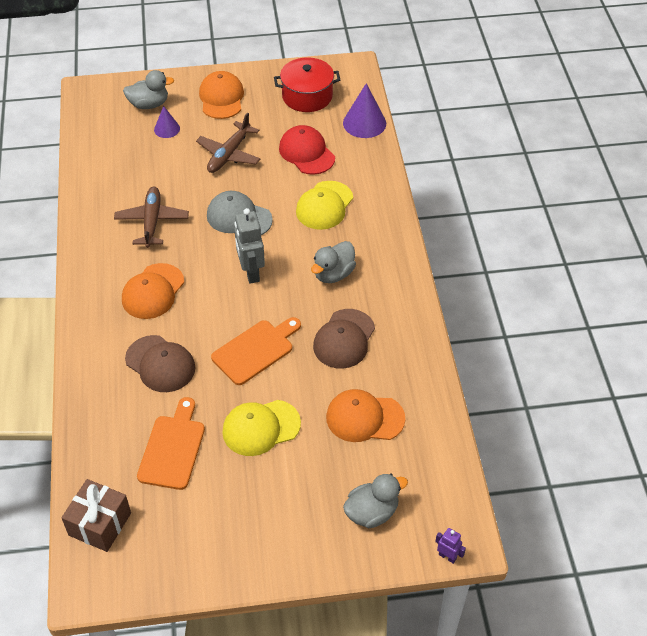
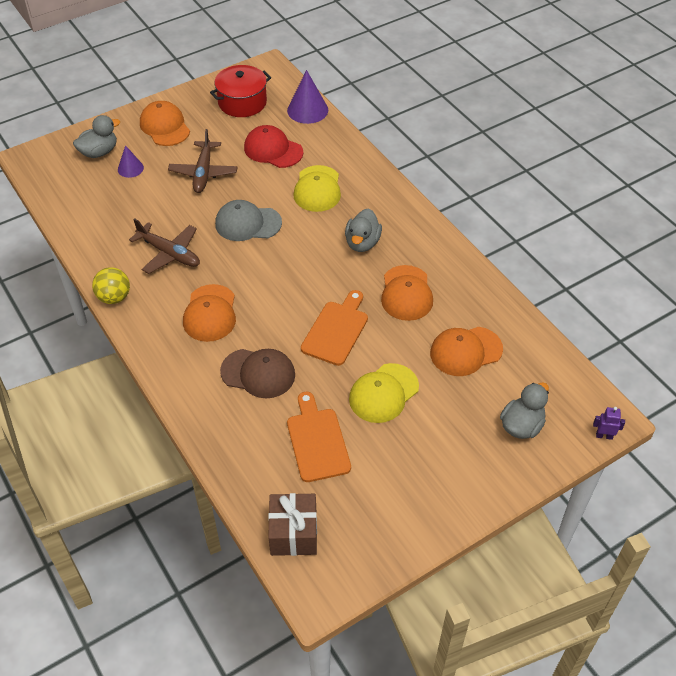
camera: 25 degrees left, 0 degrees up
(80, 246) = (114, 297): none -> yellow ball
(152, 222) = (169, 253): brown plane -> brown plane turned 150 degrees clockwise
(251, 272) = (289, 266): grey robot -> none
(344, 339) = (406, 293): brown cap -> orange cap

